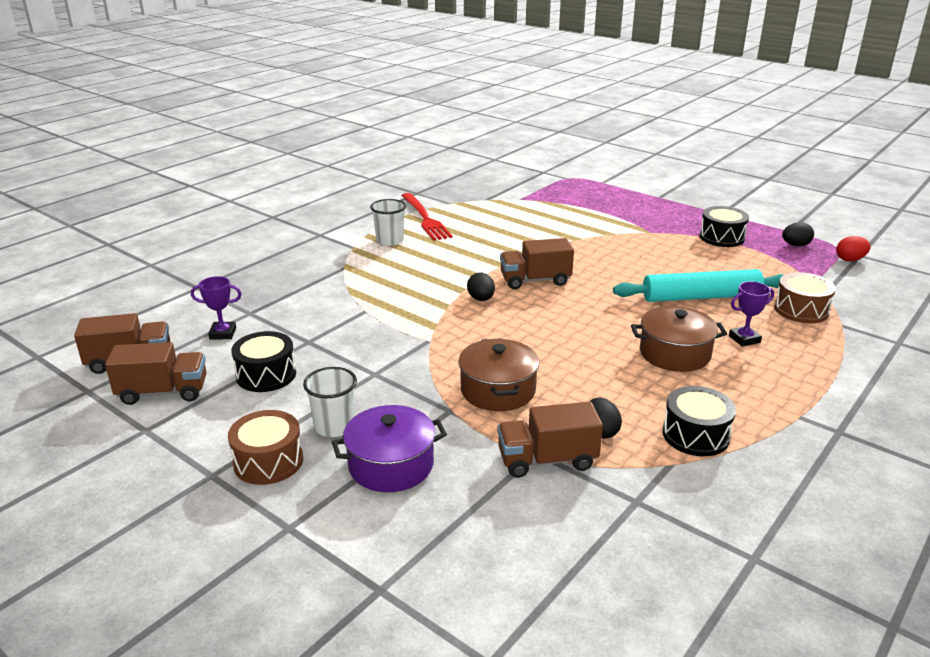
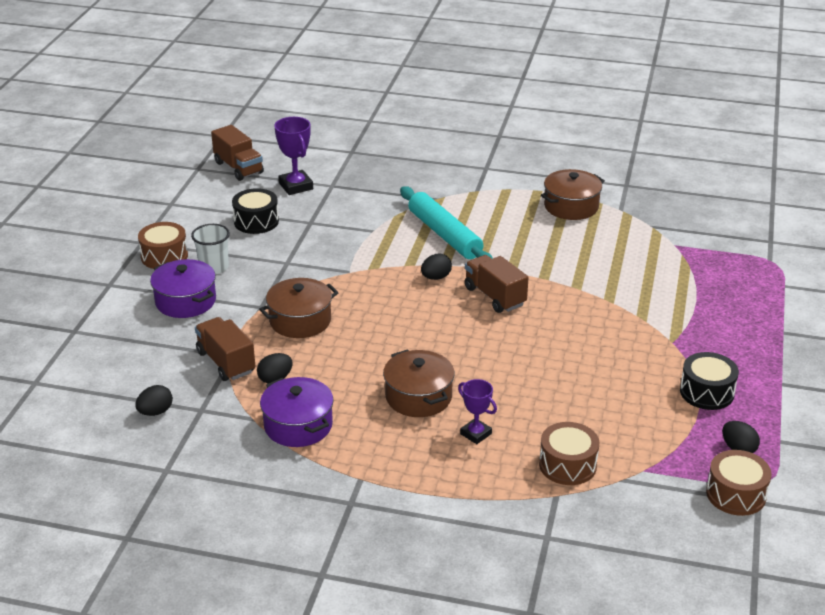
camera: 65 degrees right, 5 degrees up
(163, 392) = (212, 193): brown truck -> none
(223, 333) = (296, 186): purple trophy -> purple trophy, size x1.53
(390, 241) = (506, 203): white cup -> none
(425, 218) = (571, 206): red fork -> brown pot
(625, 542) = (155, 412): none -> black egg
(695, 435) = (298, 425): black drum -> purple pot
(701, 297) = (543, 397): turquoise rolling pin -> turquoise rolling pin (444, 235)
(850, 260) = (736, 494): red egg -> brown drum

